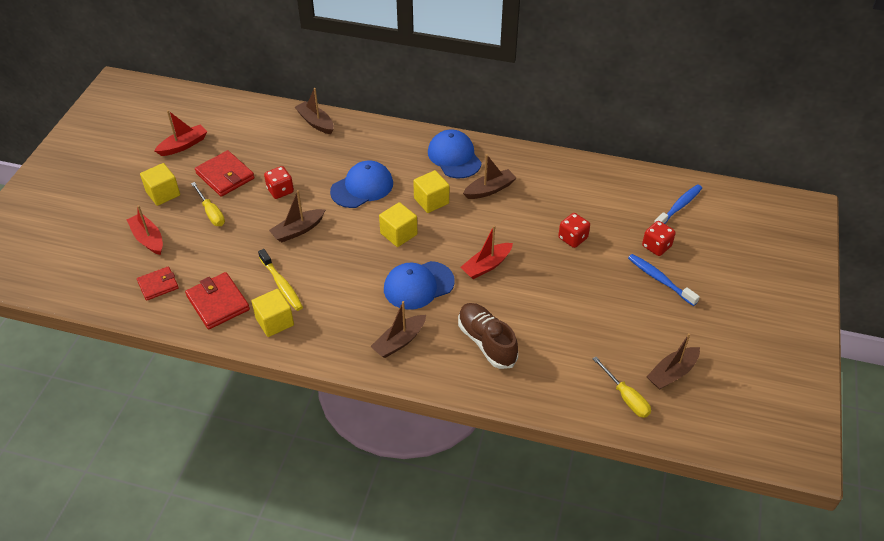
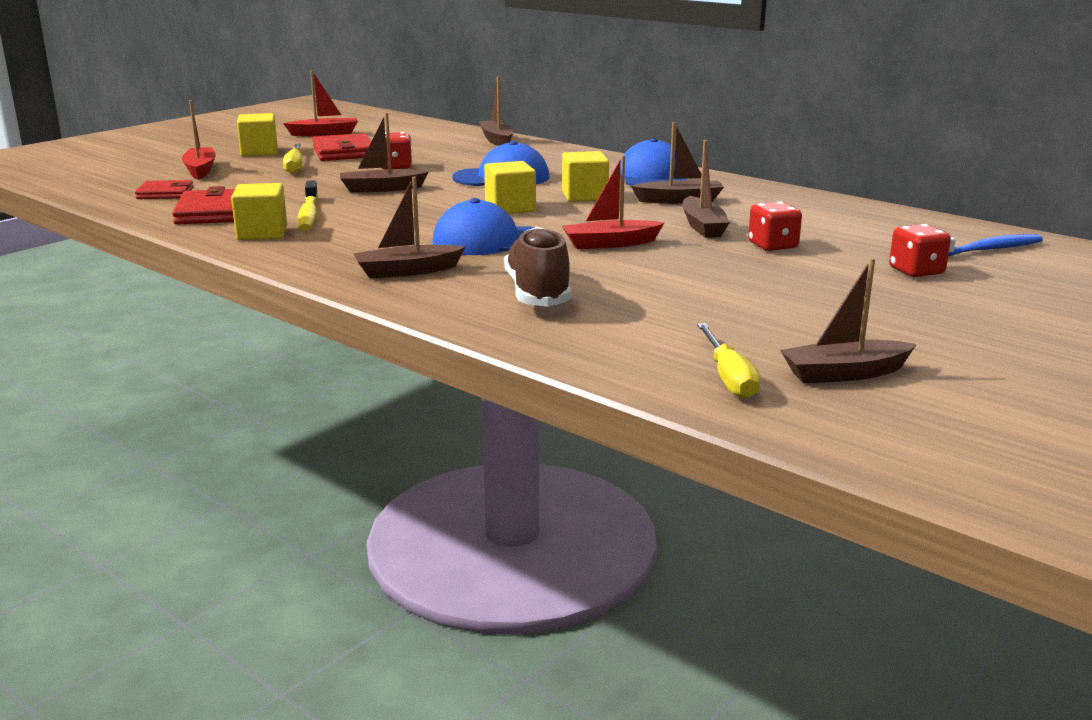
camera: 25 degrees right, 25 degrees down
(523, 224) = (703, 227): none -> brown boat
(659, 279) = (897, 295): blue toothbrush -> none

